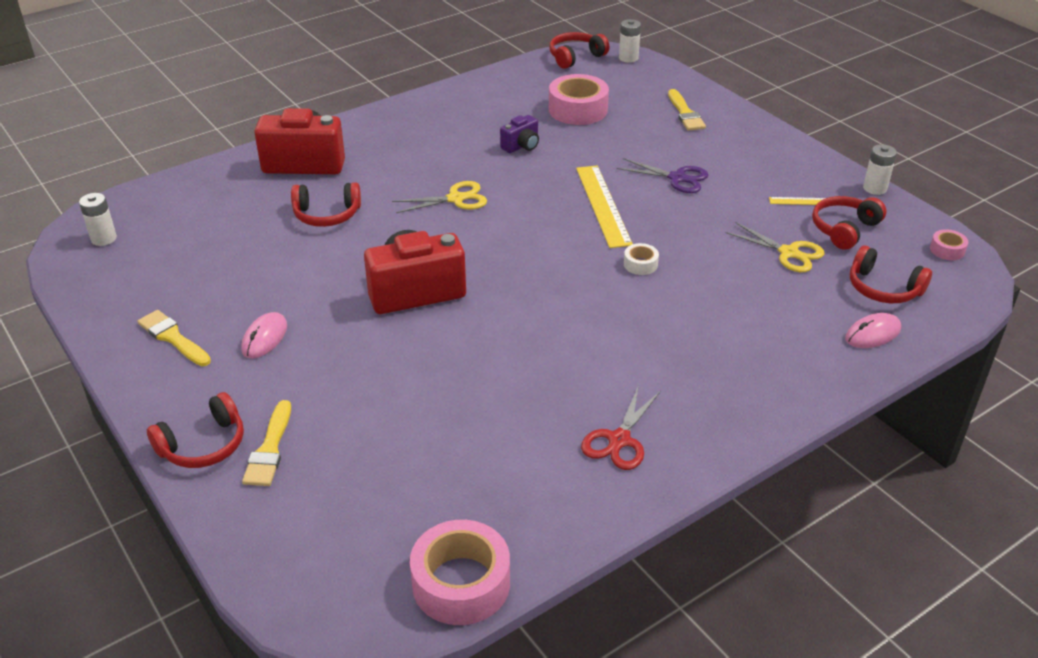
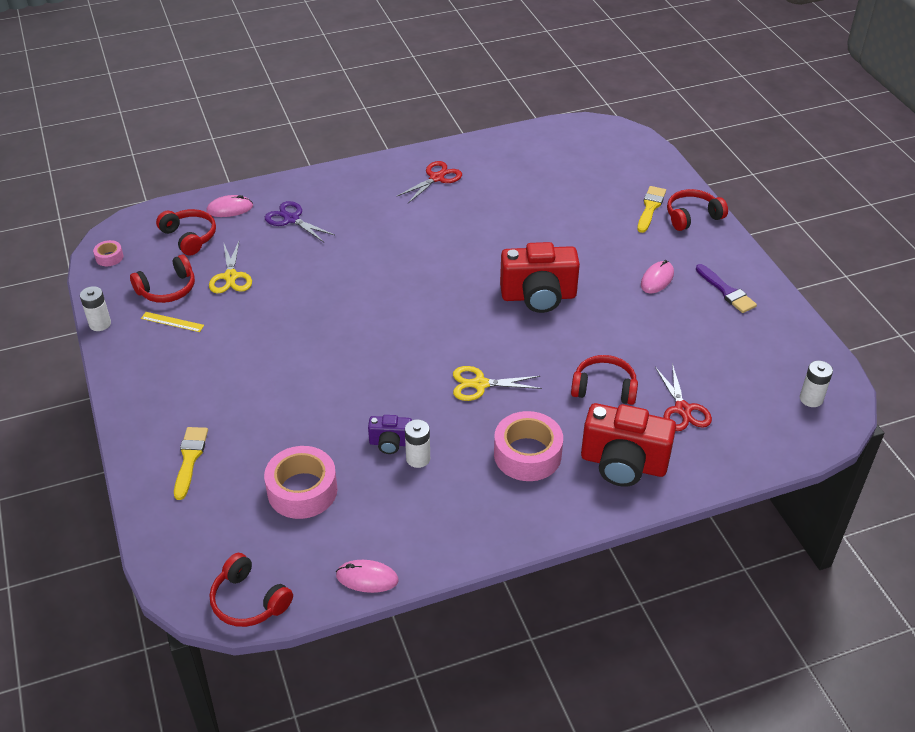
camera: 165 degrees left, 5 degrees up
(173, 338) = (726, 291): yellow brush -> purple brush
(244, 209) = (682, 409): none -> red scissors
(461, 583) = (549, 133): pink tape -> pink tape (527, 454)
(498, 76) = (367, 578): none -> pink mouse
(521, 146) = (390, 443): purple camera -> purple camera turned 150 degrees counterclockwise
(575, 57) = (249, 601): red headphones -> red headphones turned 60 degrees clockwise
(602, 205) = (350, 351): yellow ruler -> none
(628, 58) = (183, 582): white battery -> white battery (418, 458)
(640, 264) = (353, 288): white tape -> none
(677, 178) = (263, 369): purple scissors -> purple scissors (291, 219)
(789, 253) = (231, 277): yellow scissors -> yellow scissors turned 150 degrees counterclockwise

